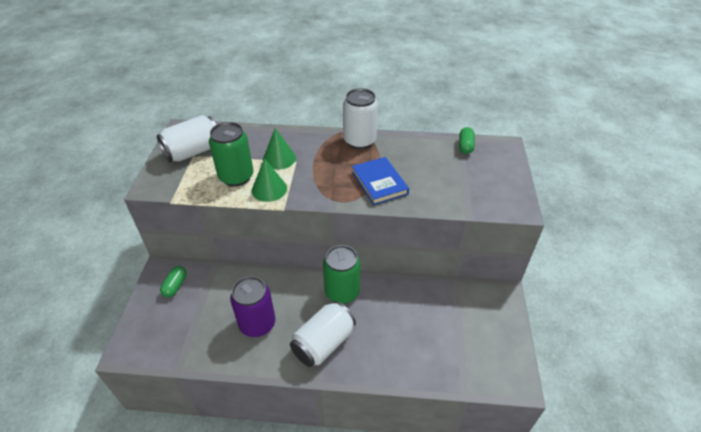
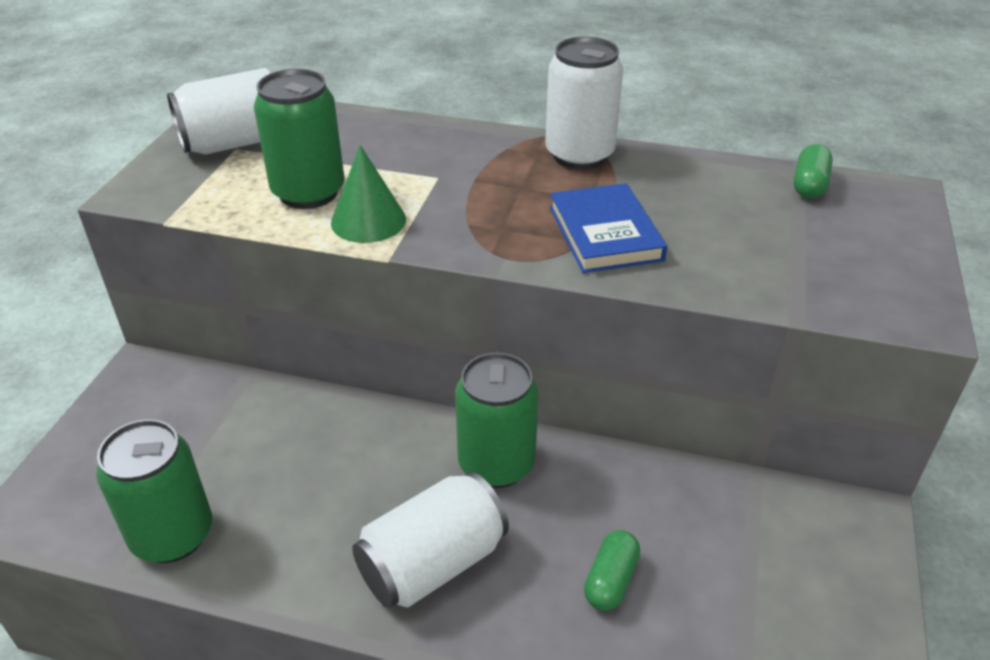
camera: 10 degrees right, 5 degrees down
(175, 286) = (157, 405): green capsule -> green capsule (611, 580)
(201, 348) = (172, 535): none -> green can
(257, 324) = (301, 502): purple can -> none
(279, 158) = (404, 169): green cone -> none

